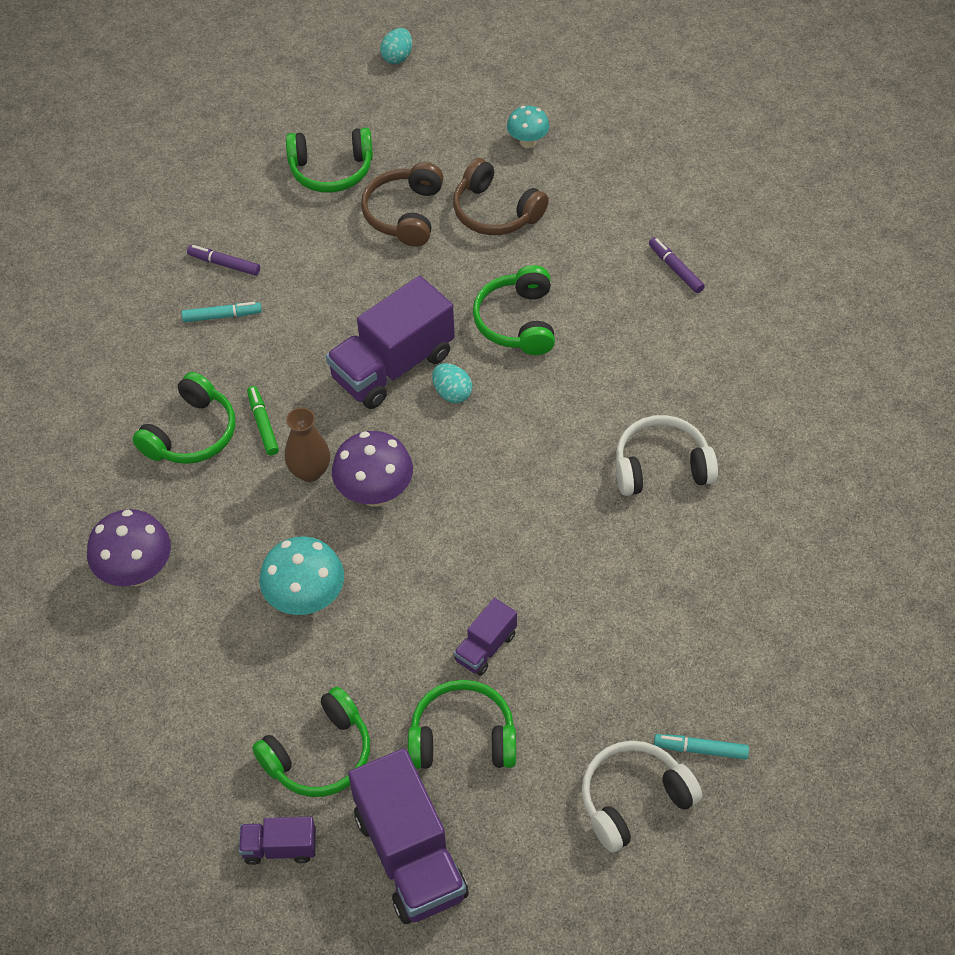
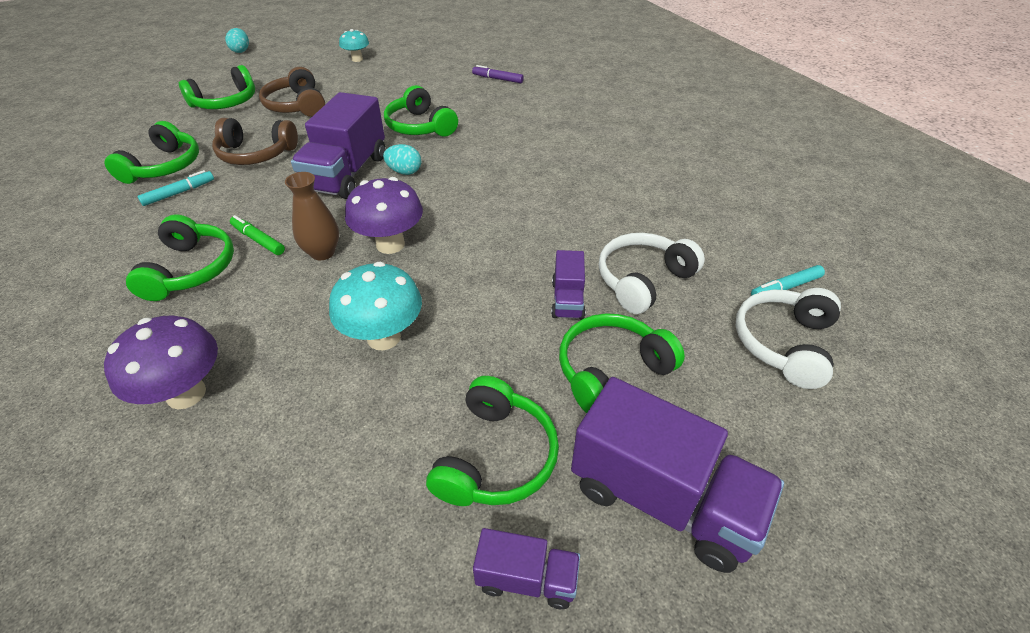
camera: 35 degrees left, 10 degrees down
(224, 264) = (164, 166): purple marker -> green headphones
(280, 848) = (526, 578): purple truck -> purple truck turned 135 degrees counterclockwise
(495, 212) = (361, 88): brown headphones -> brown headphones (256, 154)
(661, 466) = (583, 156): white headphones -> white headphones (643, 280)

